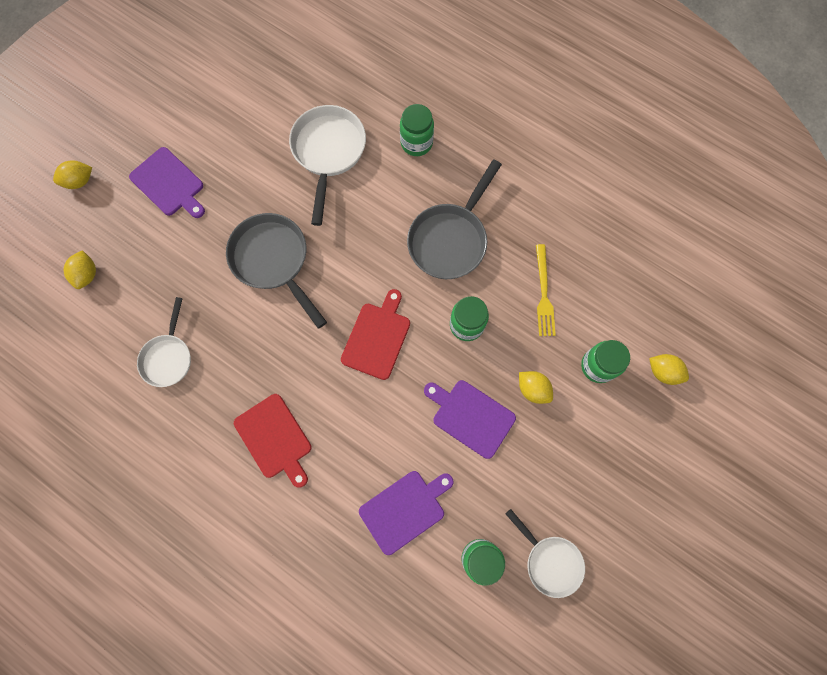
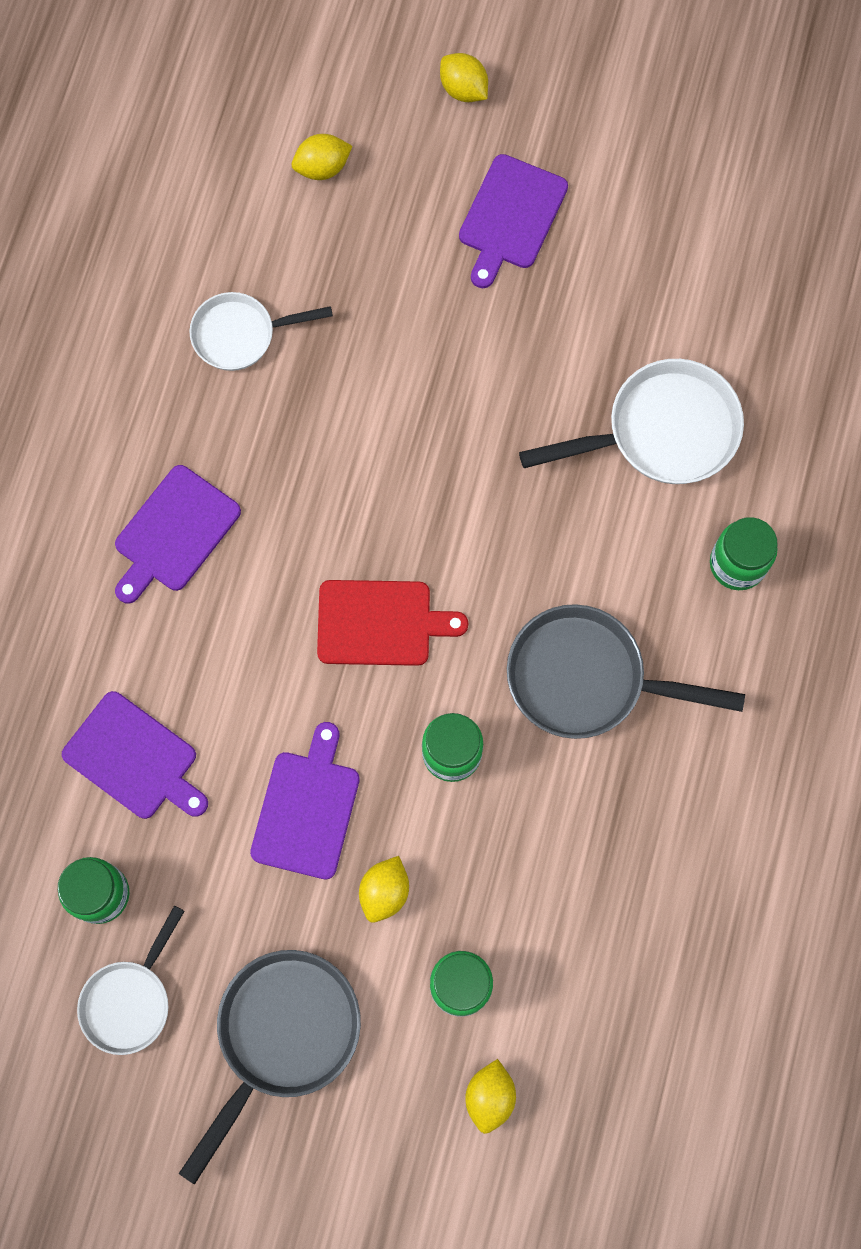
camera: 70 degrees right, 0 degrees up
(273, 261) = (445, 421): grey pan -> grey pan (282, 1035)
(275, 438) = (174, 533): red cutting board -> purple cutting board
(543, 294) = (551, 859): yellow fork -> none

